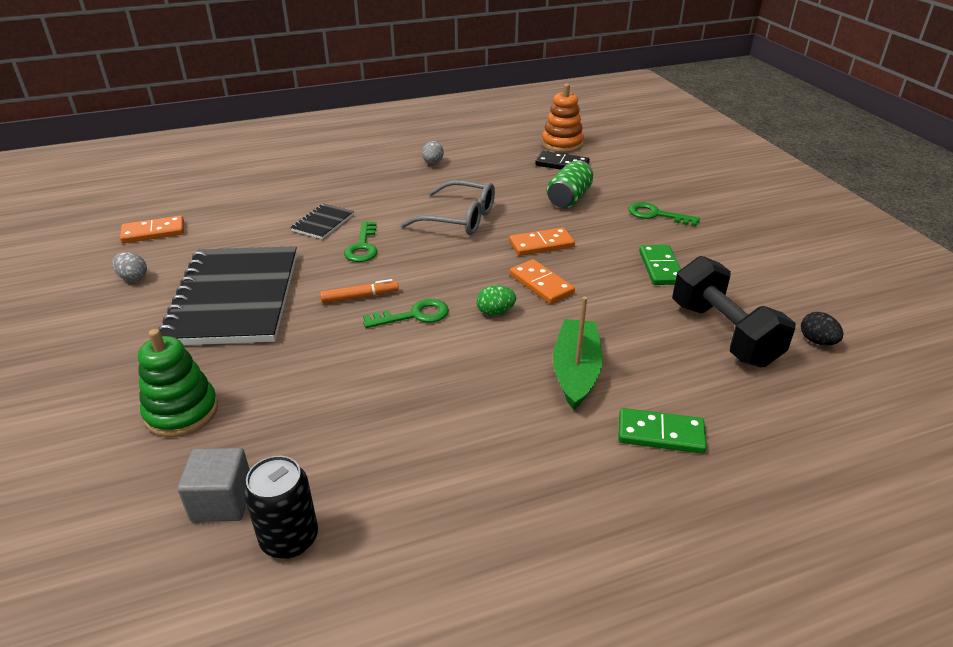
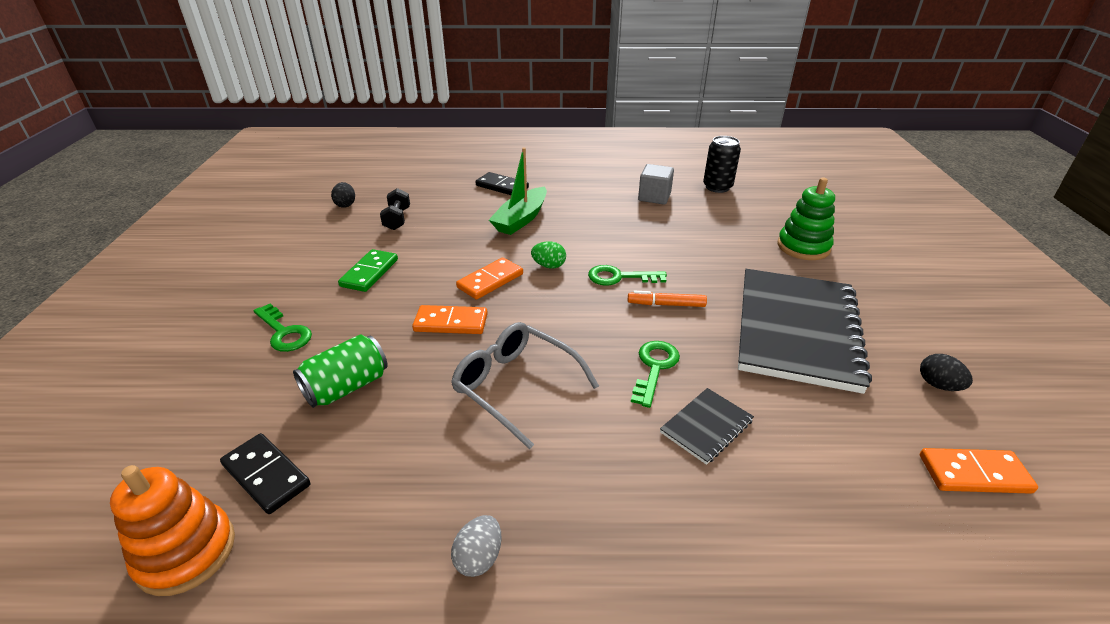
camera: 160 degrees left, 0 degrees up
(133, 278) = (938, 385): grey egg -> black egg
(222, 501) = (757, 204): grey cube -> grey cube (654, 197)
(541, 284) = (490, 281): orange domino -> orange domino turned 60 degrees clockwise
(660, 434) = (502, 187): green domino -> black domino
(723, 334) = (397, 219): black dumbbell -> black dumbbell, size x0.52

